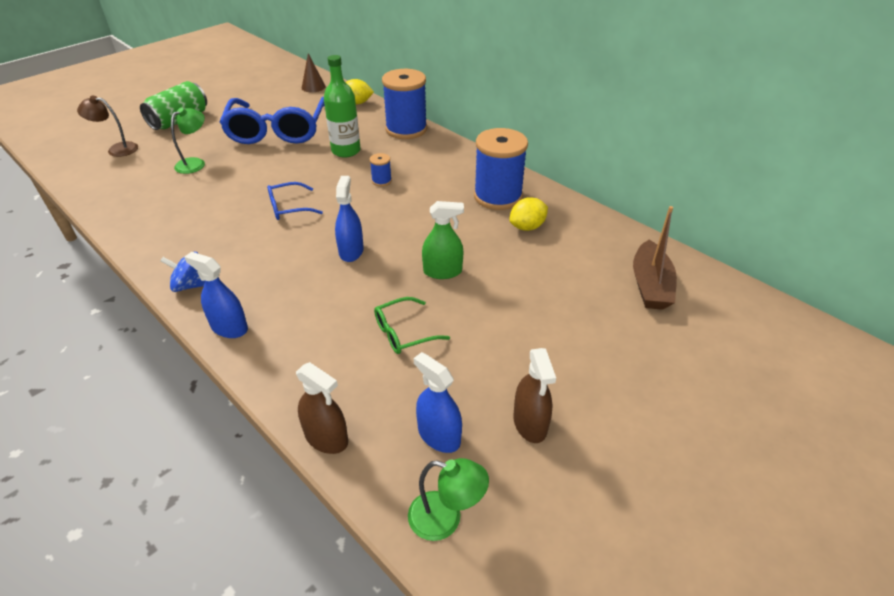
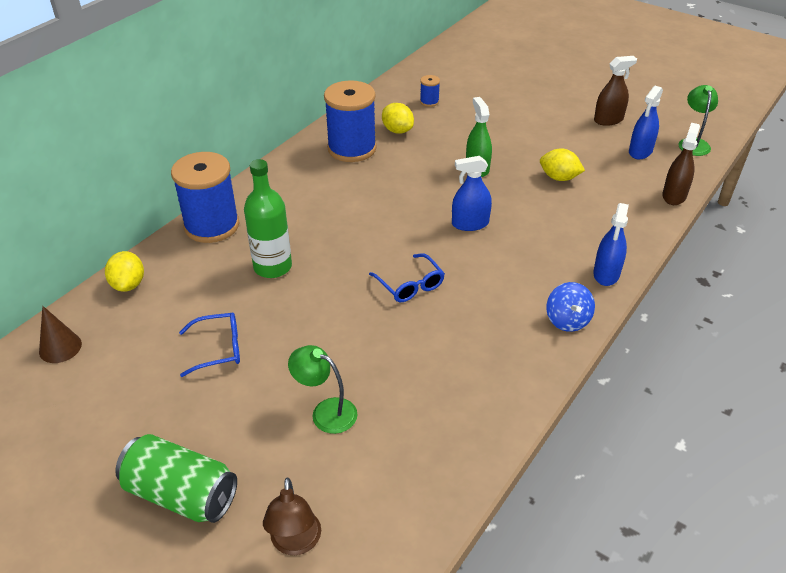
camera: 100 degrees left, 0 degrees up
(277, 130) = (218, 349): blue glasses -> blue glasses, size x0.45
(381, 181) = (338, 226): blue spool -> blue spool (429, 102)
(404, 332) = (559, 178): green glasses -> yellow lemon
(650, 285) = (453, 78): brown boat -> none

